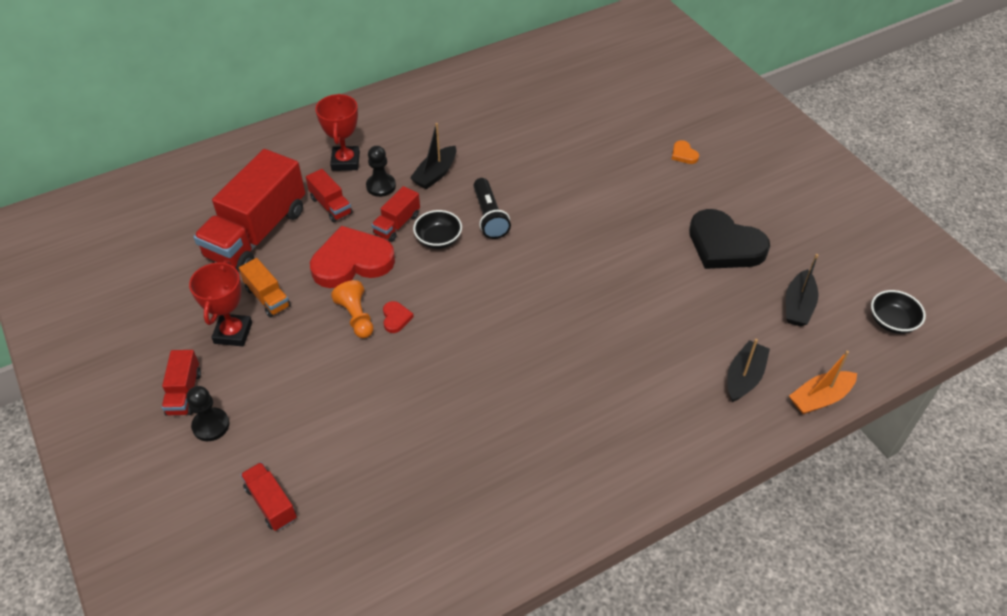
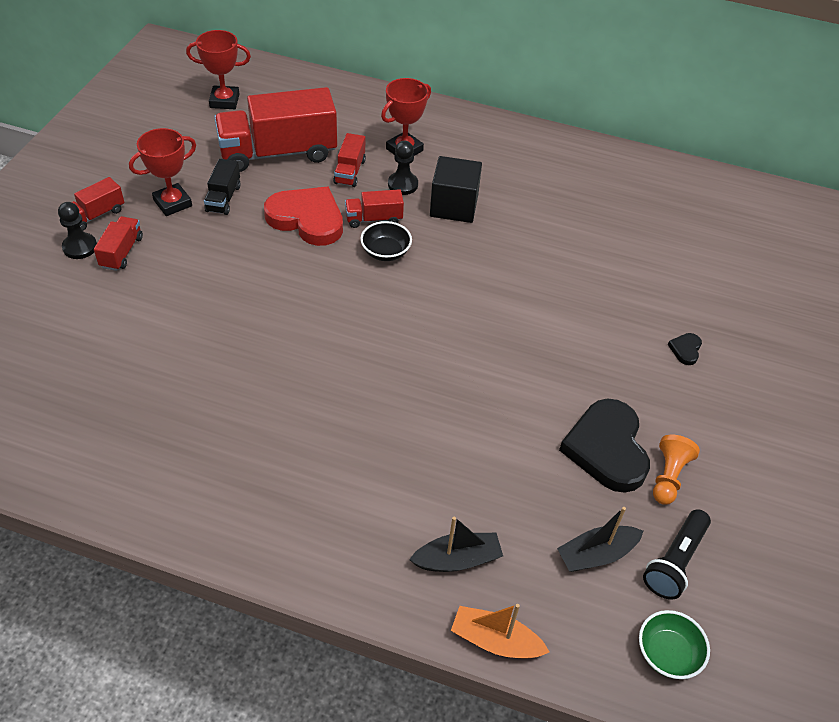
camera: 45 degrees right, 0 degrees up
(151, 228) = (224, 101): none -> red trophy
(267, 297) = (223, 198): orange truck -> black truck
(271, 503) = (39, 323): red truck -> red truck (122, 252)
(356, 317) = (255, 257): orange pawn -> orange pawn (668, 477)
(396, 318) = (277, 279): red heart -> none
(435, 174) = (454, 206): black boat -> black cube
(489, 217) = (446, 266): black flashlight -> black flashlight (674, 561)
(683, 154) = (685, 350): orange heart -> black heart
(892, 322) = (667, 653): black bowl -> green bowl

